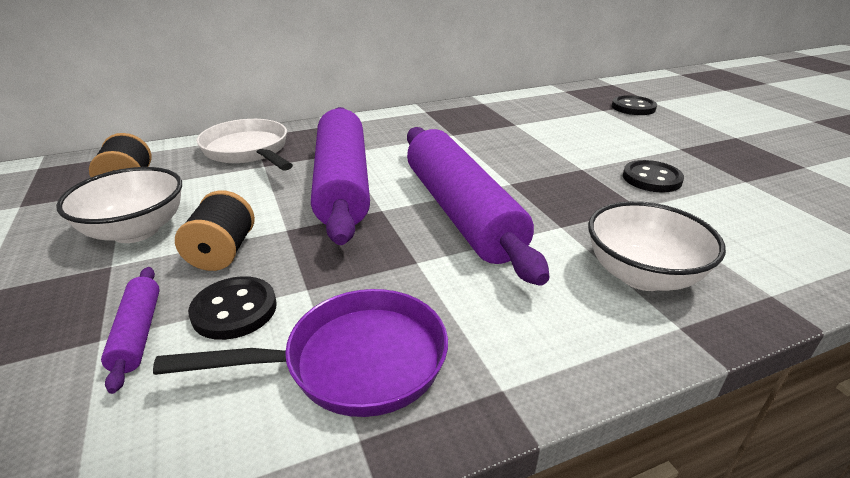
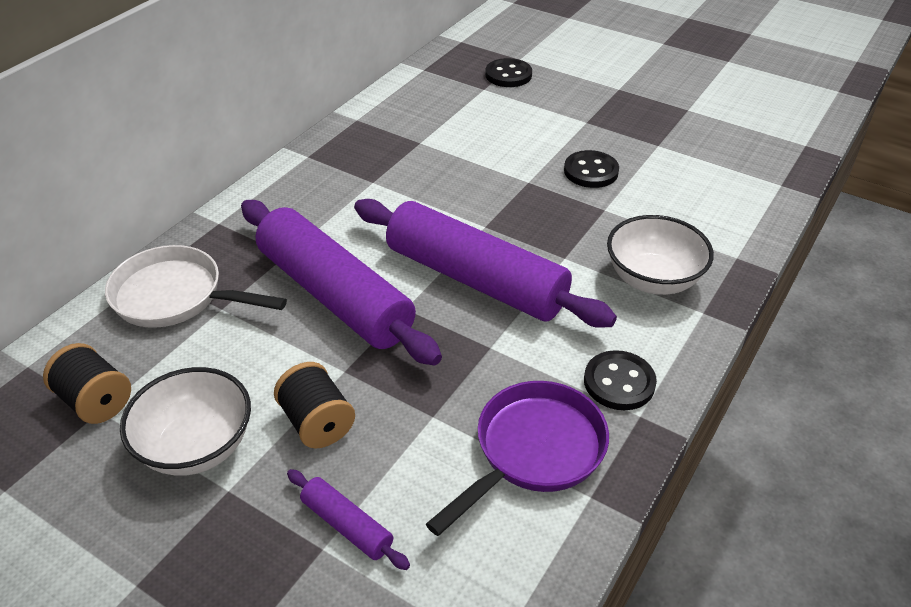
camera: 35 degrees left, 10 degrees up
(234, 310) = (399, 464): black button -> black button (619, 382)

